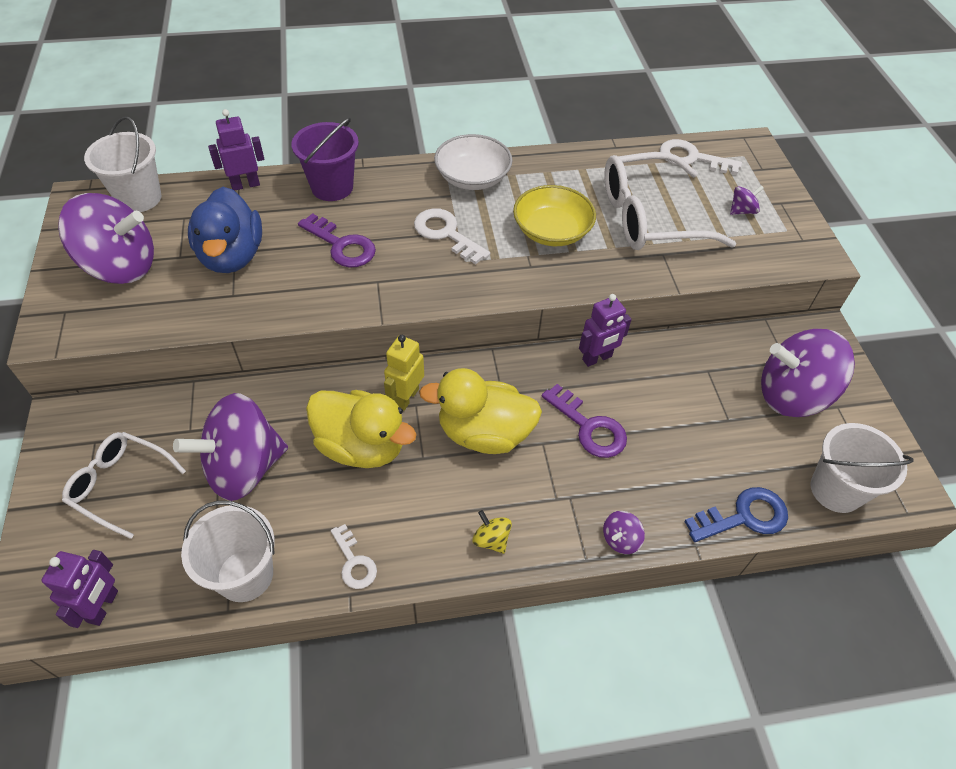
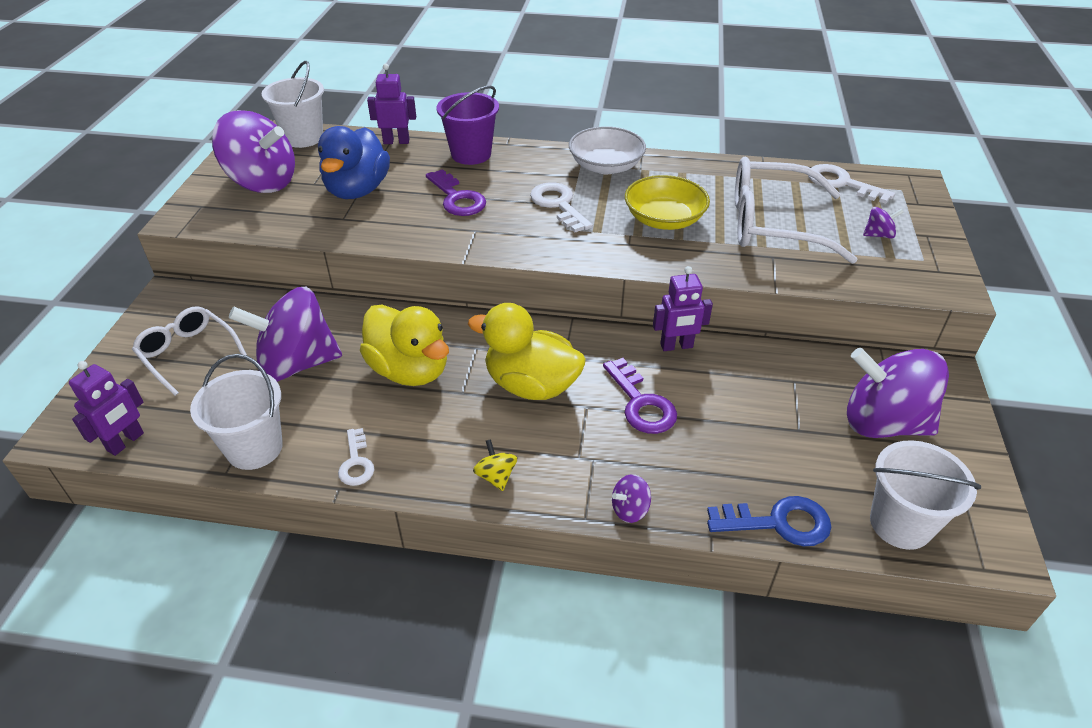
camera: 20 degrees right, 10 degrees down
(406, 397) = (470, 340): yellow robot -> none

